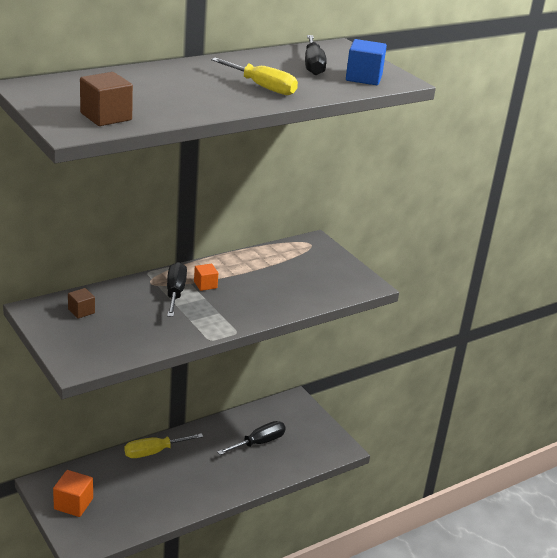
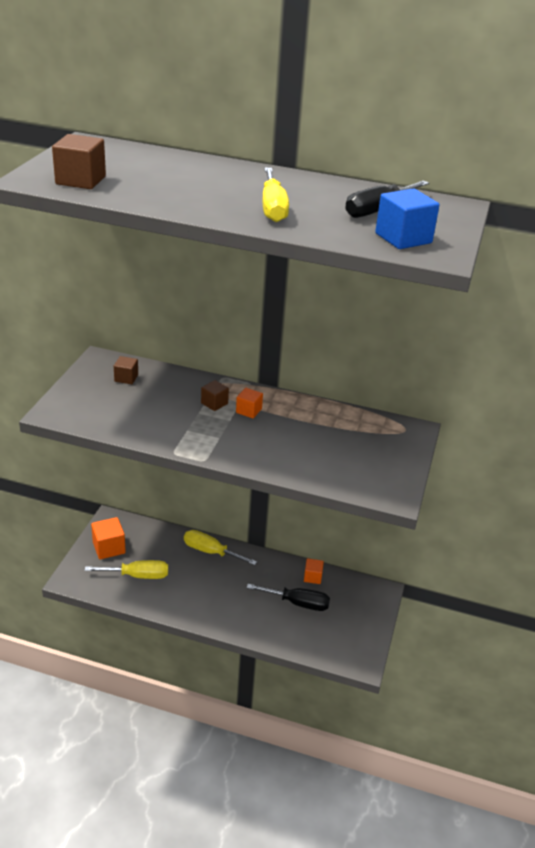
camera: 50 degrees right, 5 degrees up
(127, 506) = (137, 576): none -> yellow screwdriver
(175, 293) = (214, 403): black screwdriver -> brown cube
(244, 420) = (312, 577): none -> orange cube

